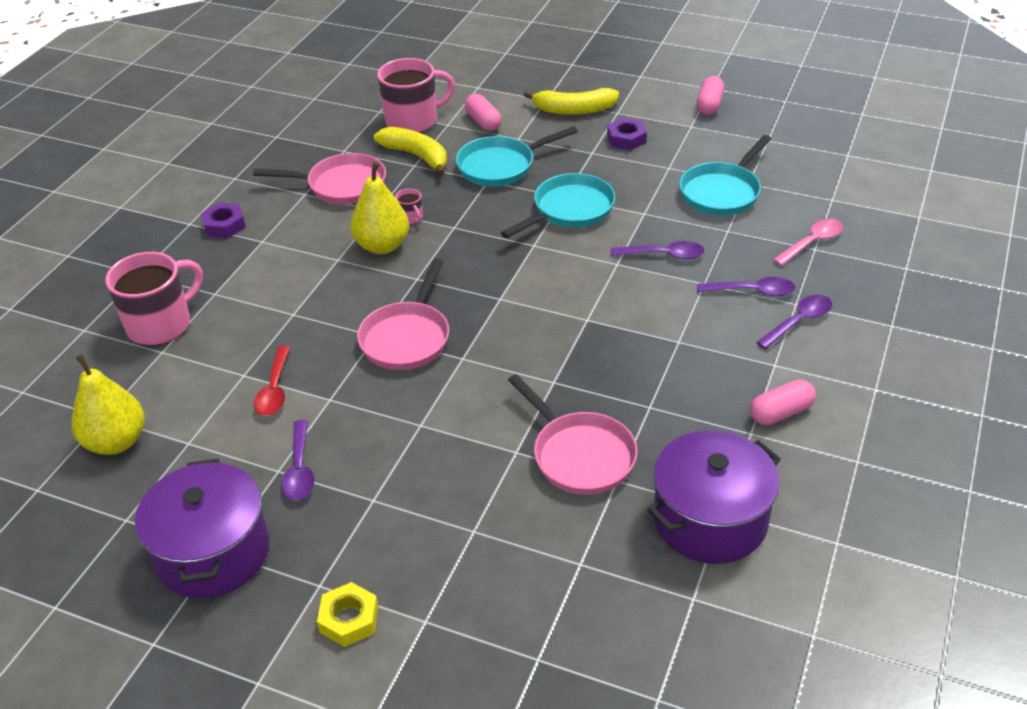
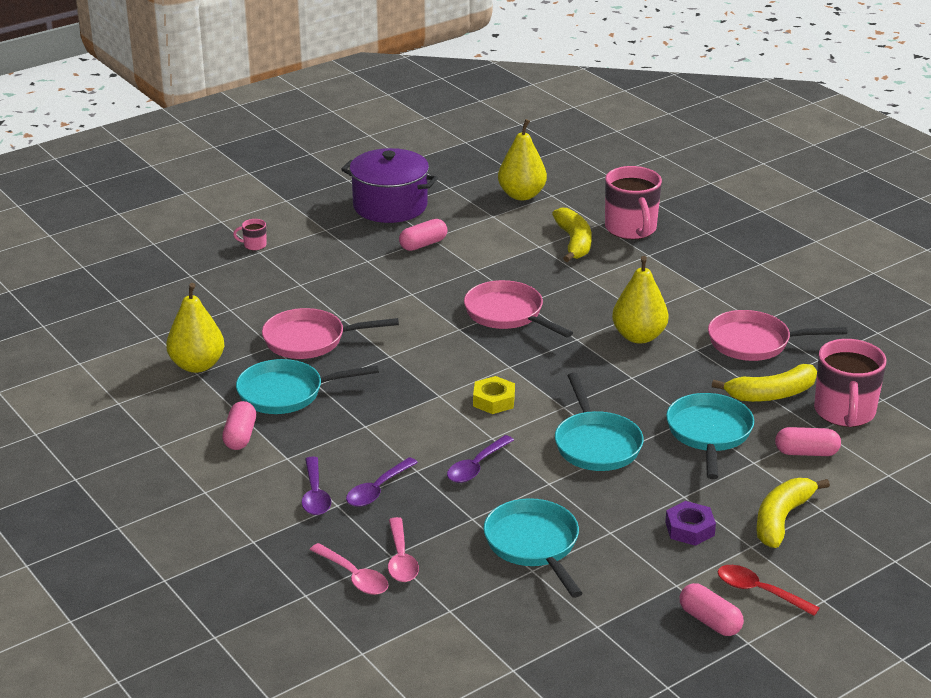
camera: 120 degrees right, 10 degrees down
(218, 353) = (574, 242): none -> yellow banana
(224, 225) = (742, 277): purple nut -> none
(274, 390) = (510, 253): red spoon -> red spoon (759, 591)
(299, 469) = (423, 244): purple spoon -> pink capsule
(341, 185) = (754, 342): pink pan -> pink pan turned 60 degrees clockwise
(349, 619) = (290, 232): yellow nut -> yellow nut (493, 400)
(411, 218) = (667, 361): pink mug -> pink mug (254, 245)
(685, 420) = (286, 393): none -> turquoise pan
(710, 520) = (197, 365): purple pot -> yellow pear
(858, 255) = (354, 577): none -> pink spoon

